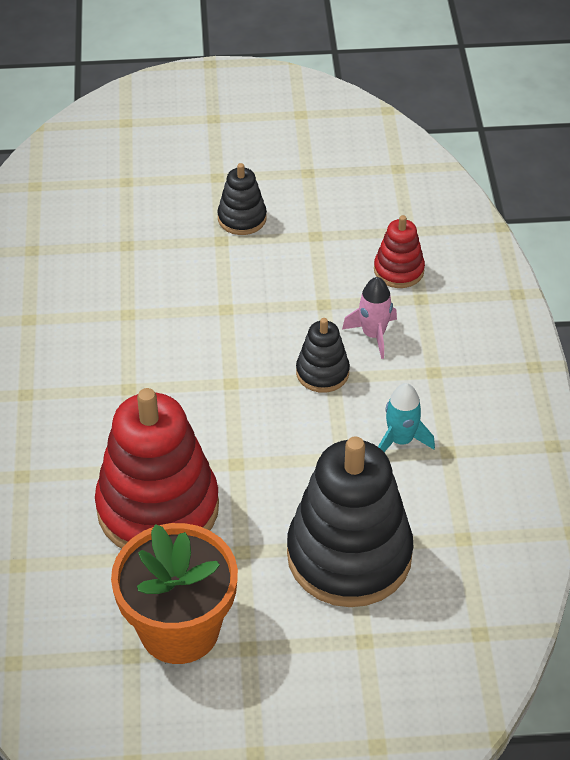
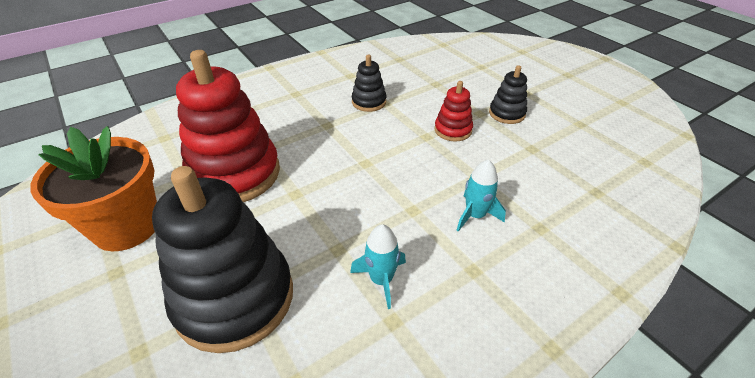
camera: 60 degrees right, 5 degrees down
(322, 373) = (412, 203): black stacking toy -> black stacking toy (369, 102)
(373, 335) = (475, 215): pink rocket -> turquoise rocket
(398, 270) = (552, 203): red stacking toy -> red stacking toy (453, 130)

